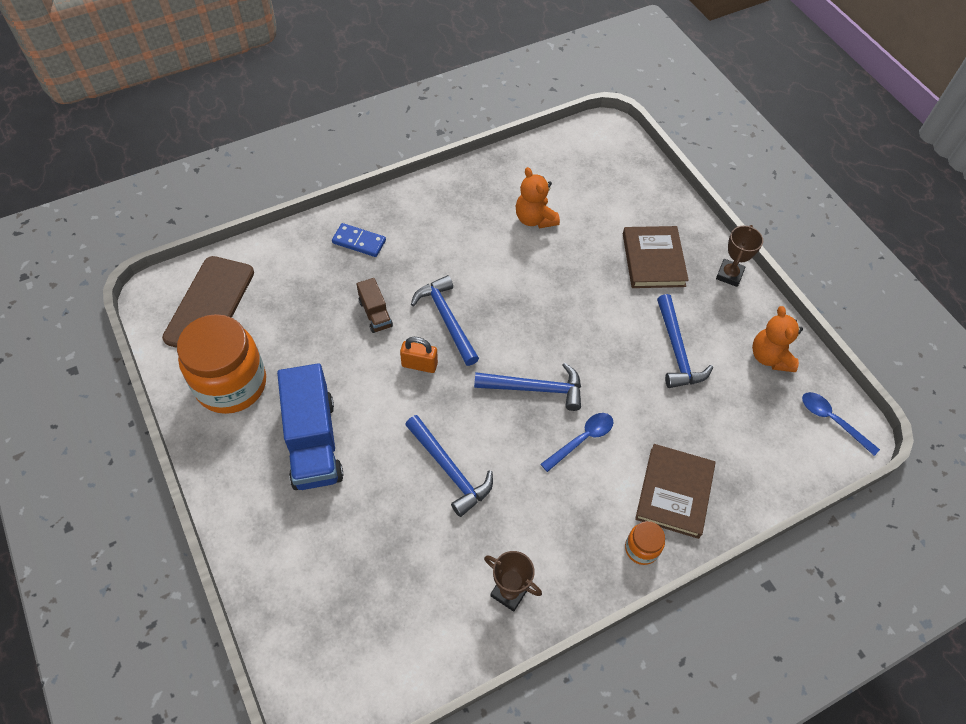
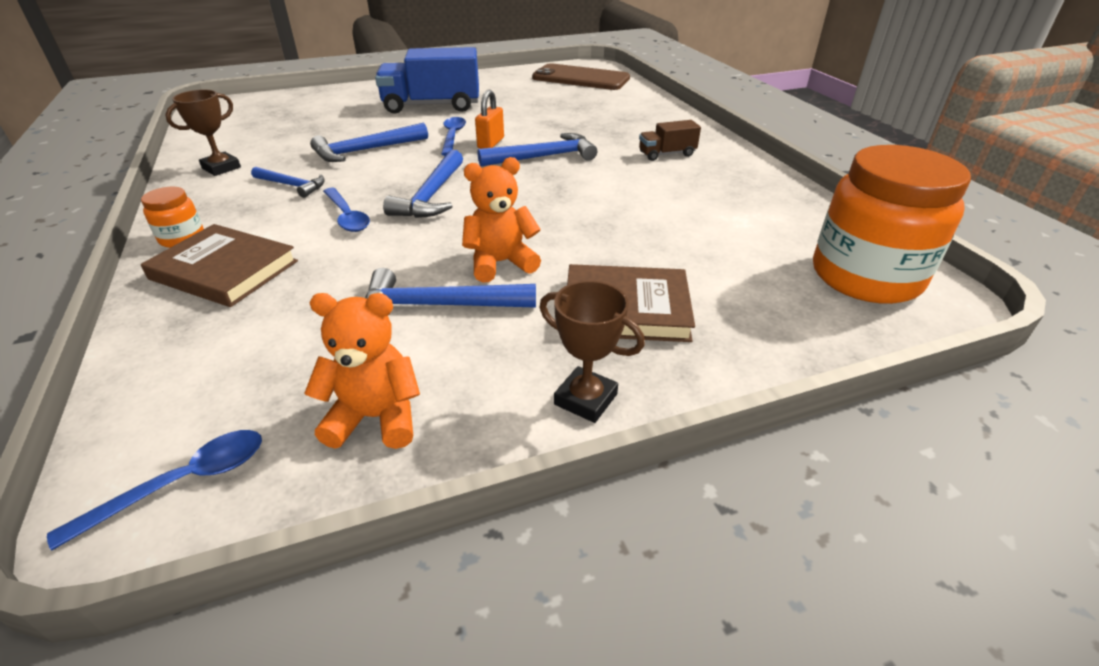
camera: 100 degrees right, 20 degrees down
(231, 384) = (501, 84): orange jar -> orange jar (865, 276)
(359, 241) = (652, 124): blue domino -> none
(375, 313) = (559, 128): brown truck -> brown truck (667, 154)
(405, 400) = (453, 136): none -> blue spoon
(534, 219) = (701, 215): orange teddy bear -> orange teddy bear (500, 263)
(536, 506) = (292, 185): none -> blue hammer

